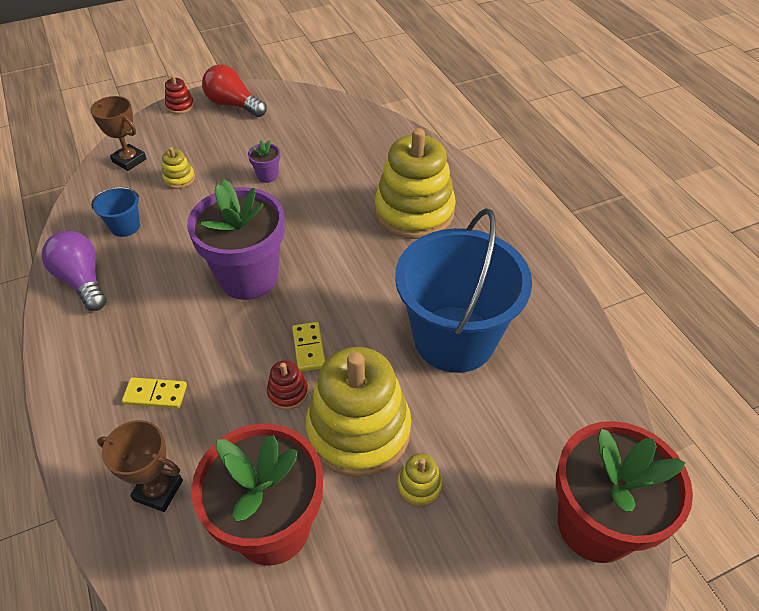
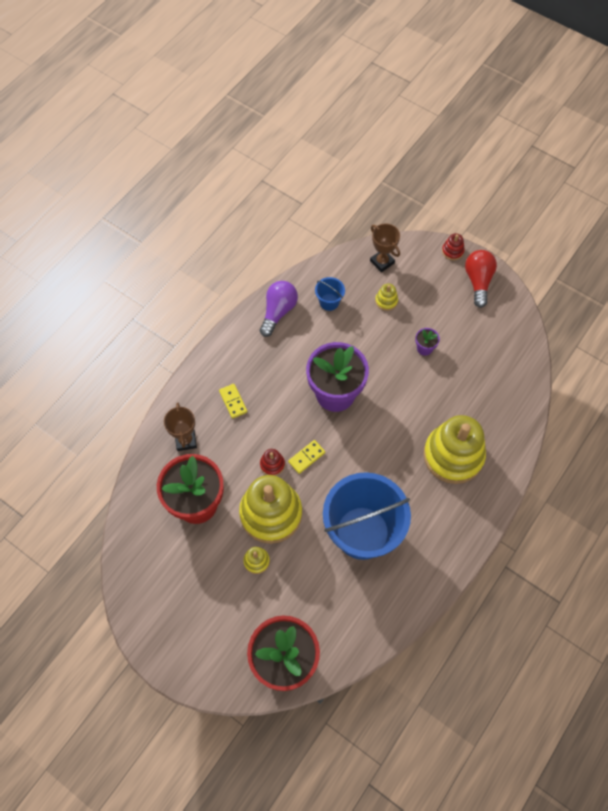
camera: 60 degrees right, 15 degrees up
(129, 160) = (382, 262): brown trophy -> brown trophy turned 45 degrees counterclockwise

